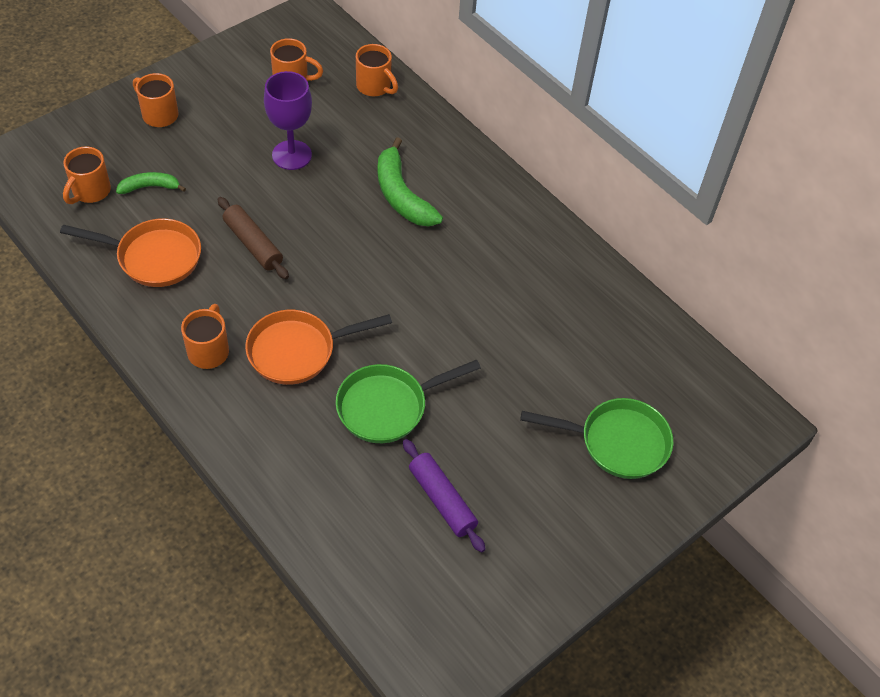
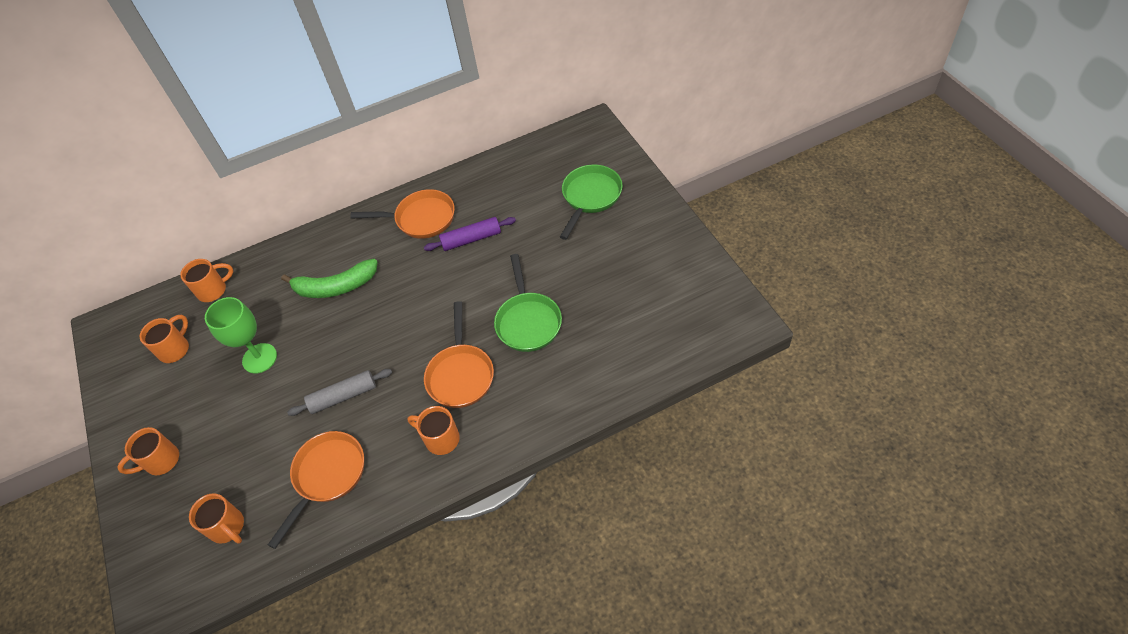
camera: 65 degrees left, 0 degrees up
(150, 187) = (245, 474): green banana -> none
(253, 244) = (343, 396): brown rolling pin -> grey rolling pin
(292, 155) = (259, 358): purple goblet -> green goblet
(442, 500) = (612, 299): purple rolling pin -> purple rolling pin (471, 239)
(526, 253) = (421, 219): none -> orange pan

